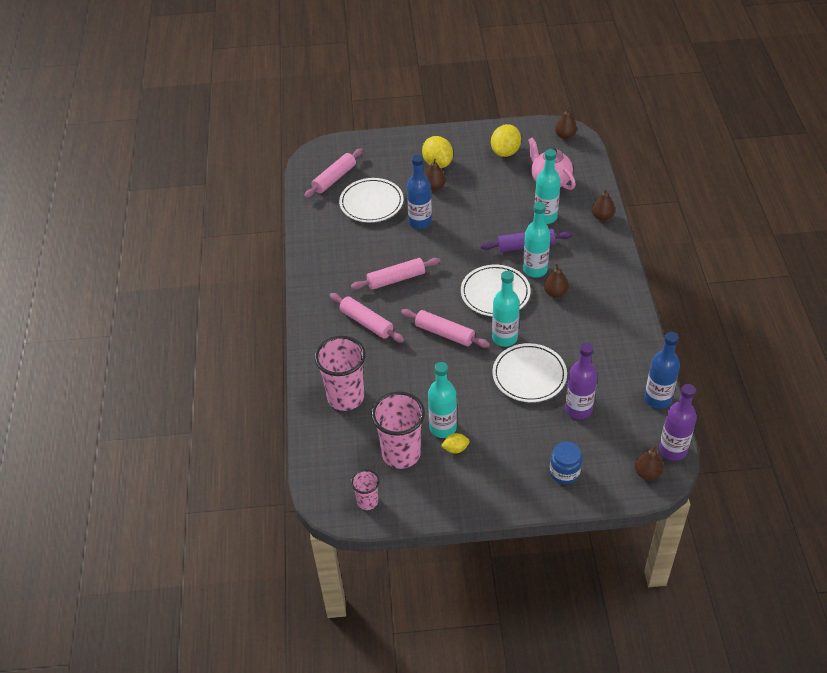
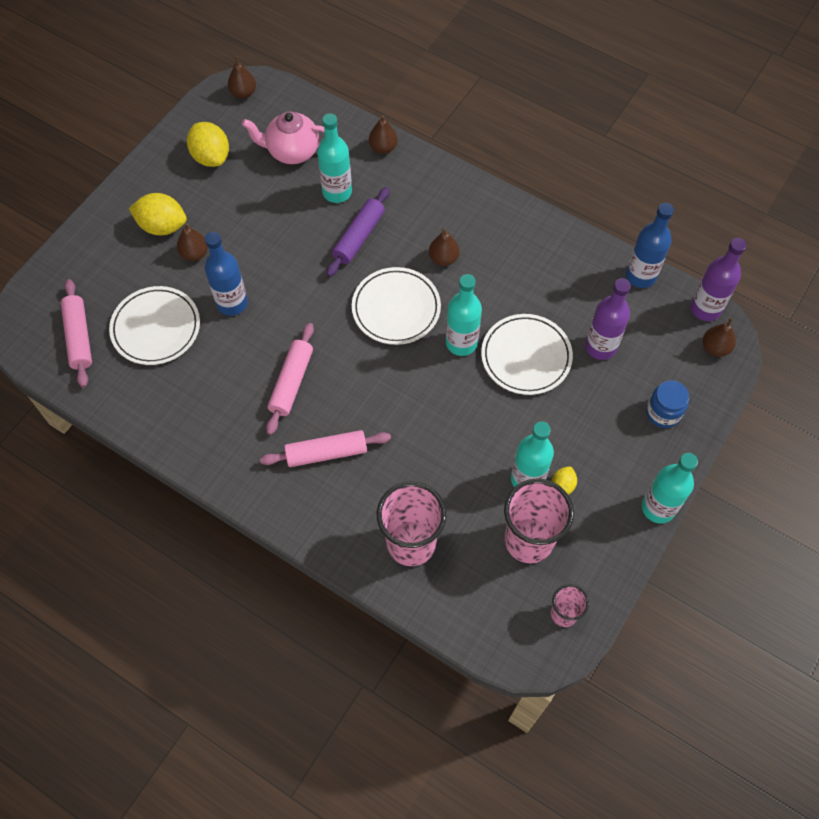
camera: 55 degrees left, 15 degrees up
(444, 333) = (407, 391): pink rolling pin -> none
(535, 270) = (398, 252): turquoise bottle -> turquoise bottle (658, 508)

